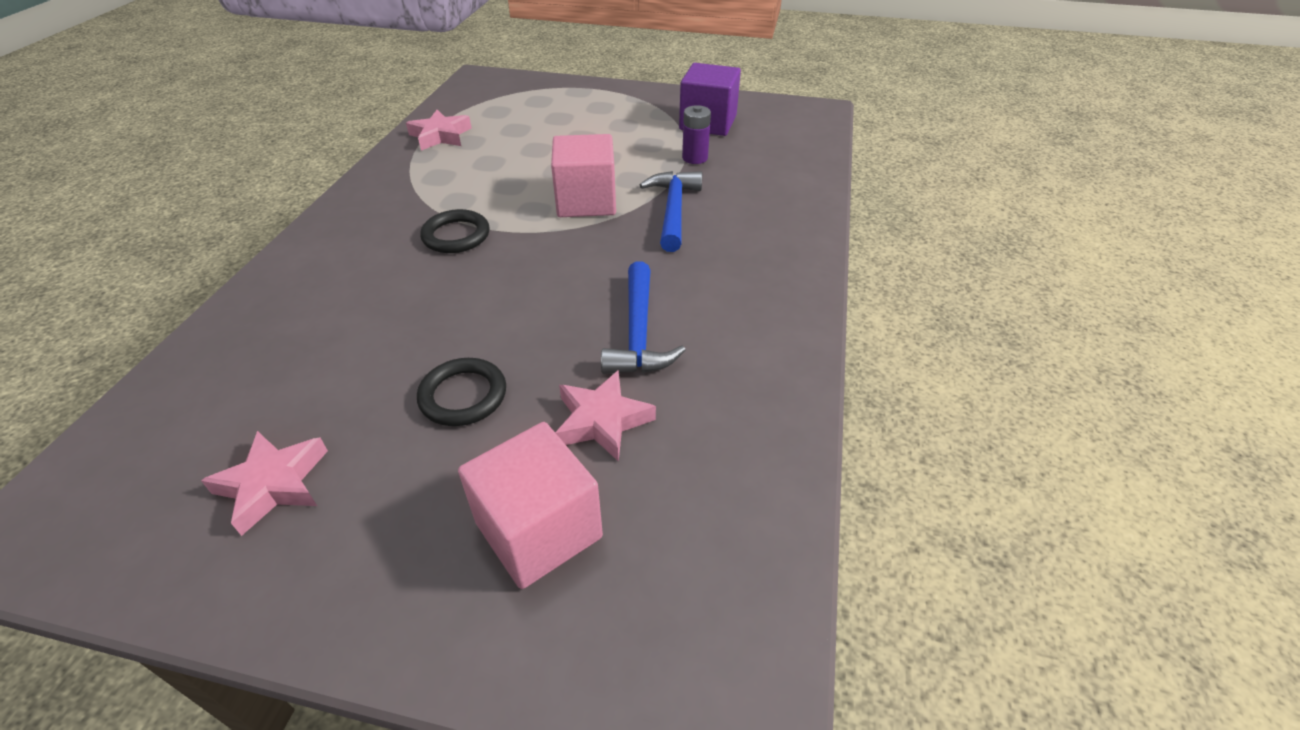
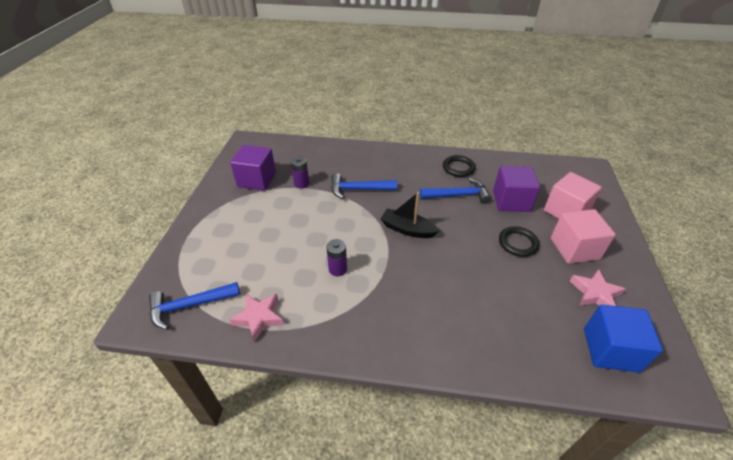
camera: 95 degrees left, 0 degrees up
(156, 456) = (610, 349): none -> blue cube
(456, 235) = (397, 274): black ring -> black ring (458, 168)
(480, 99) = (189, 306): none -> blue hammer
(491, 186) = (337, 269): none -> purple battery
(552, 254) = (407, 229): none -> black boat
(586, 201) = (352, 222): pink cube -> pink cube (574, 248)
(602, 421) = (511, 201): pink star -> purple cube

